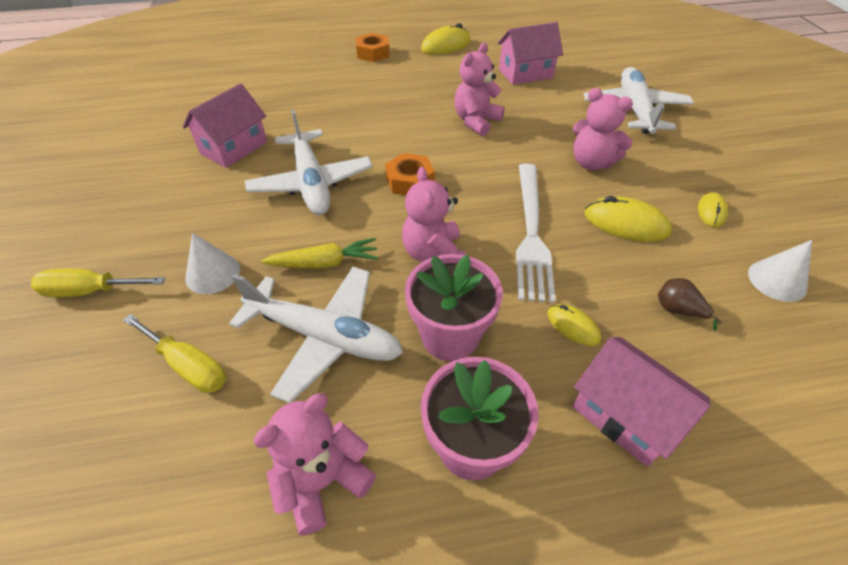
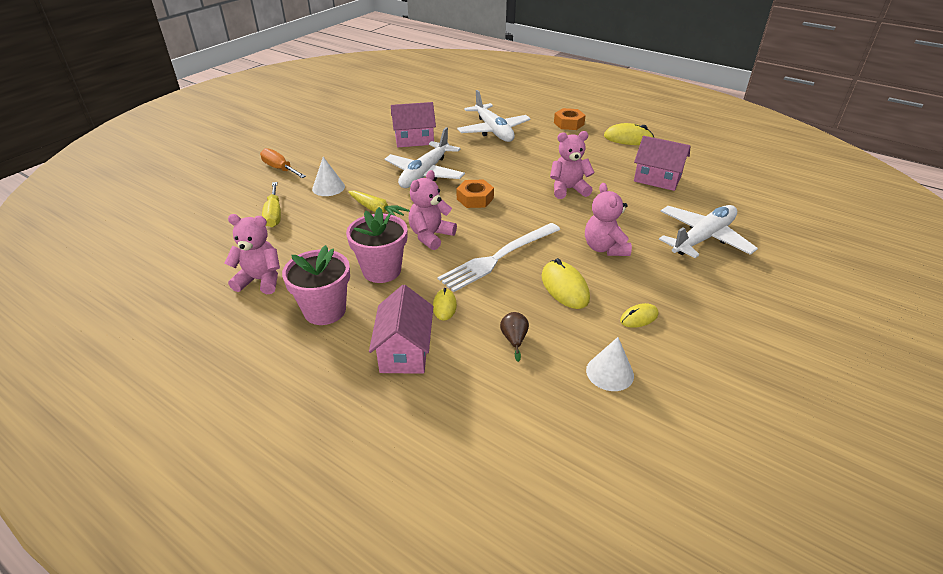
camera: 45 degrees right, 10 degrees down
(90, 291) = (280, 168): yellow screwdriver -> orange screwdriver
(324, 337) = (333, 237): white plane -> white plane (493, 131)

